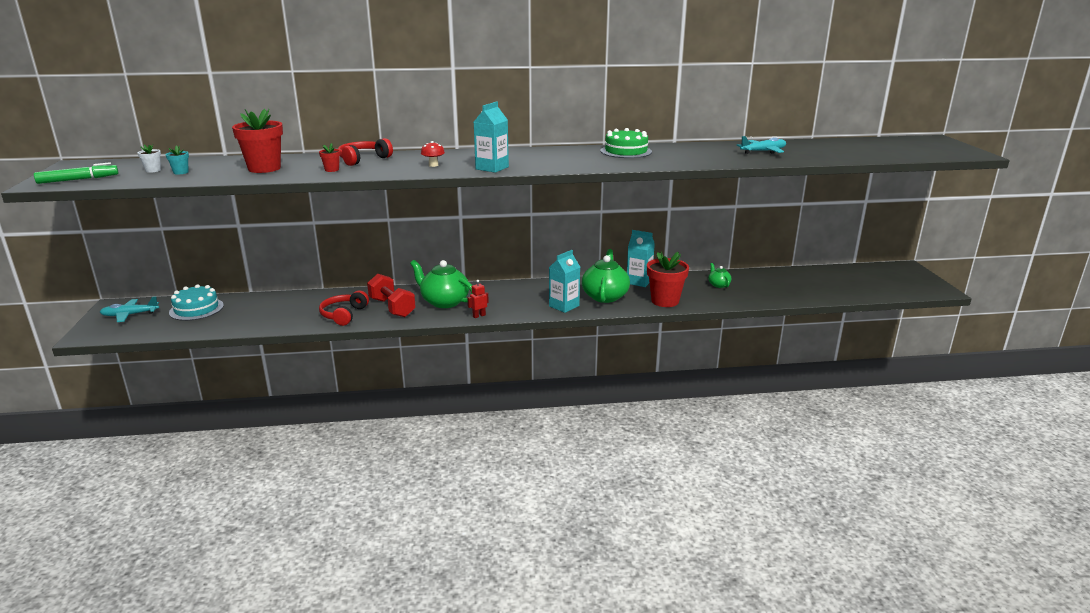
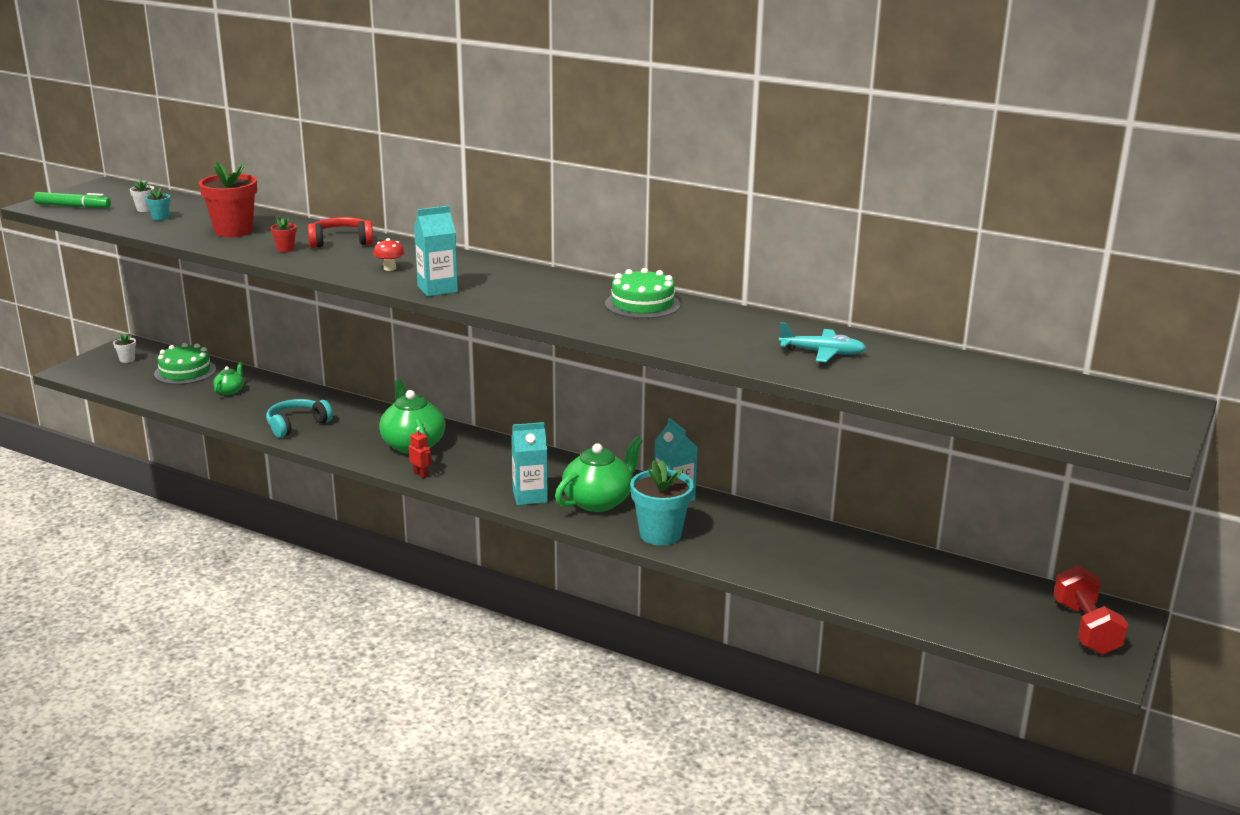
camera: 35 degrees right, 0 degrees up
(130, 315) = (127, 360): turquoise plane -> white flower pot
(196, 309) = (185, 372): turquoise cake -> green cake
(344, 315) = (297, 425): red headphones -> turquoise headphones
(392, 307) = (352, 433): red dumbbell -> red dumbbell (1086, 628)
(479, 316) = (421, 474): red robot -> red robot turned 45 degrees clockwise
(665, 301) = (660, 534): red flower pot -> turquoise flower pot
(718, 285) = (771, 538): green teapot -> green teapot (230, 391)

